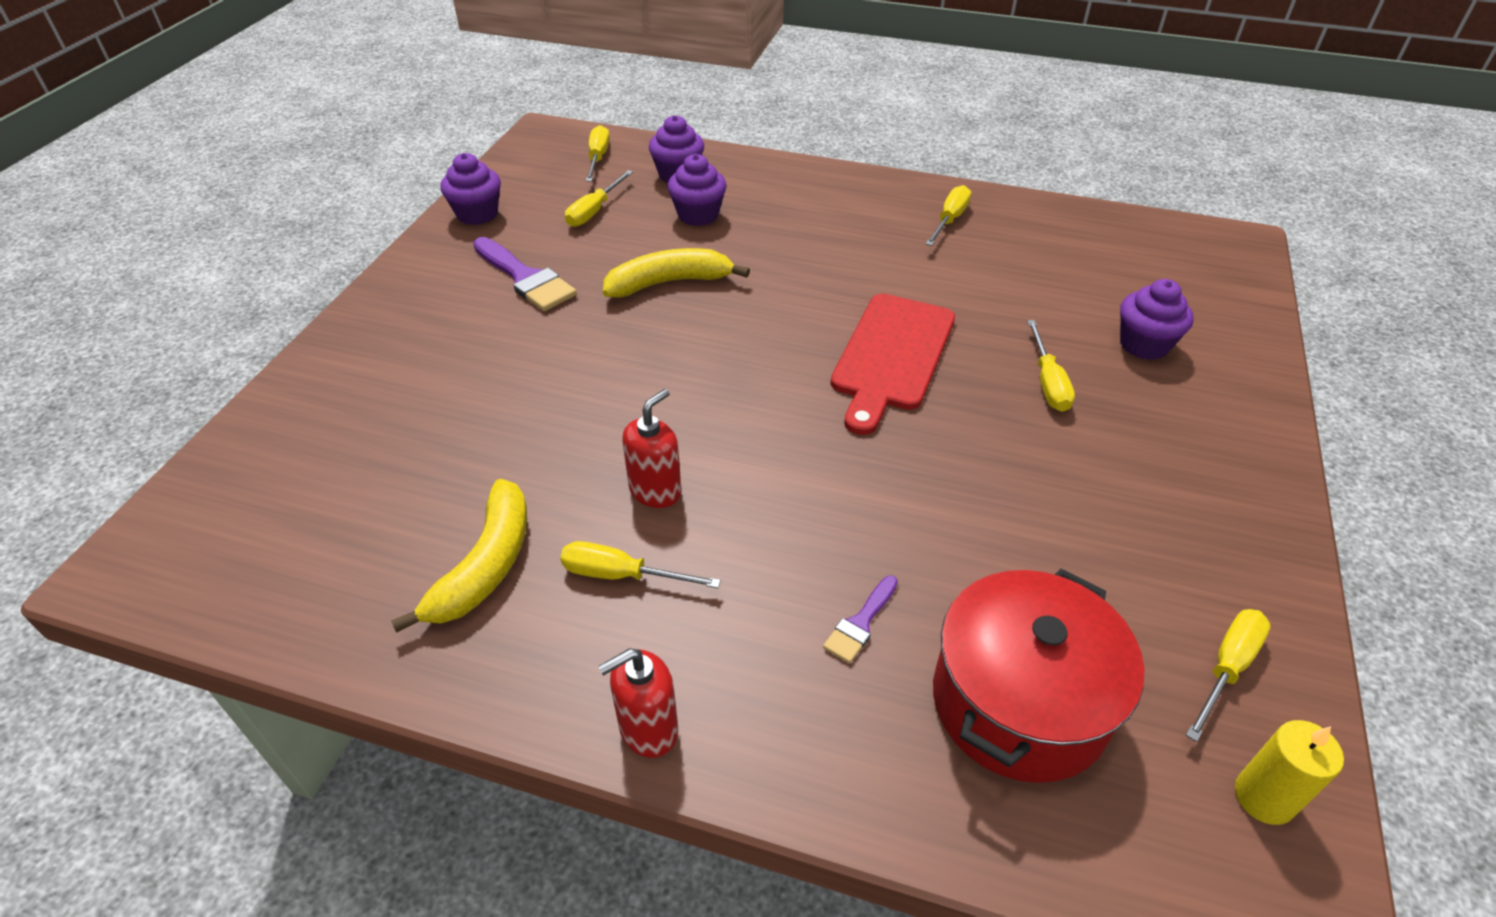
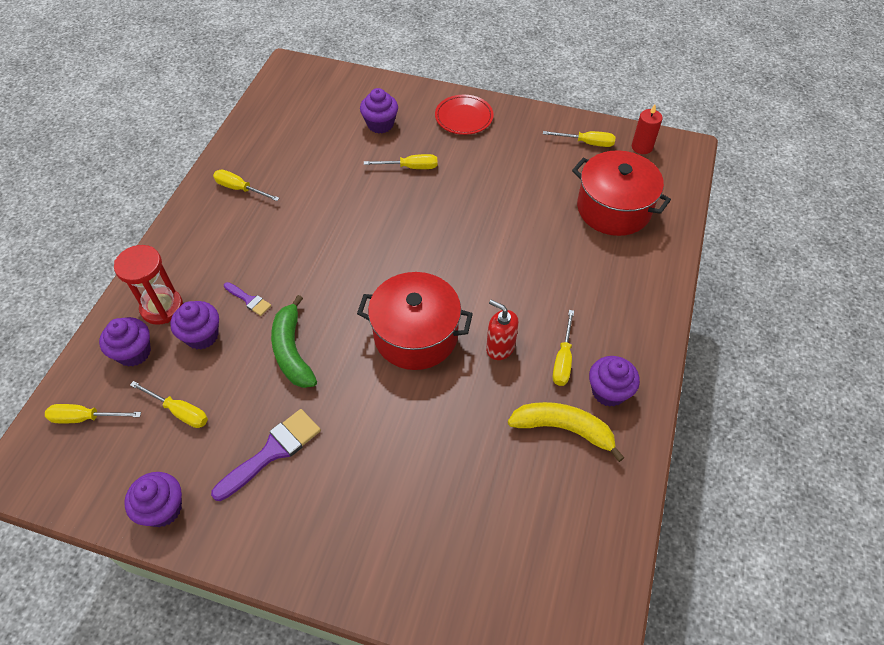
camera: 90 degrees left, 10 degrees up
(545, 639) = (608, 391): none -> purple cupcake
(648, 729) = (651, 342): red soap dispenser -> none
(669, 282) = (292, 351): yellow banana -> green banana
(687, 394) = (415, 335): none -> red pot
(741, 184) = (162, 307): none -> red hourglass
(860, 623) = (580, 259): purple brush -> purple brush (249, 300)
(891, 356) = (384, 231): red cutting board -> none
(1215, 453) = (464, 117): none -> red plate
(1227, 668) = (586, 143): yellow screwdriver -> yellow screwdriver turned 150 degrees clockwise
(1264, 797) = (642, 147): yellow candle -> red candle

